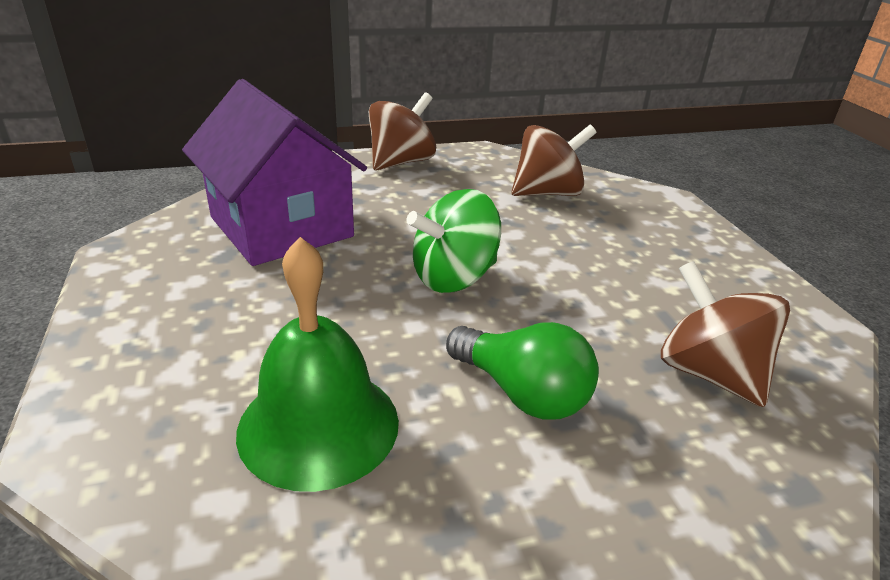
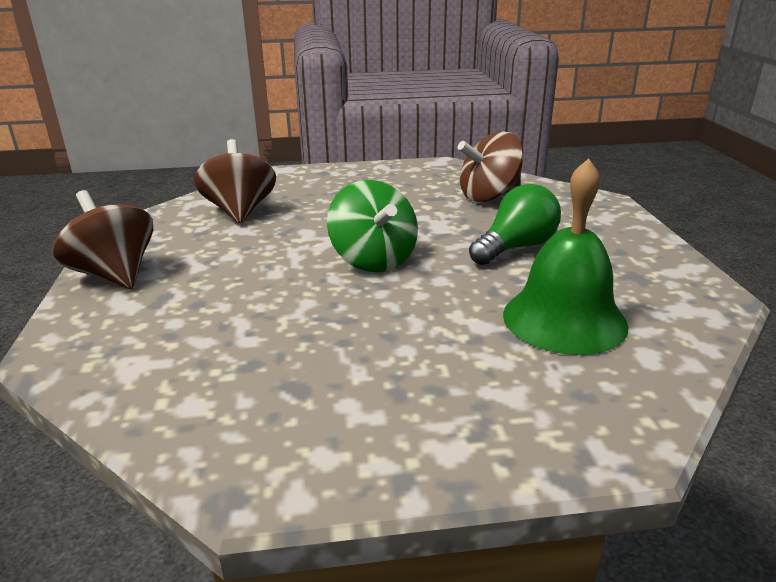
camera: 80 degrees left, 5 degrees down
(281, 227) = (243, 350): purple house -> none

